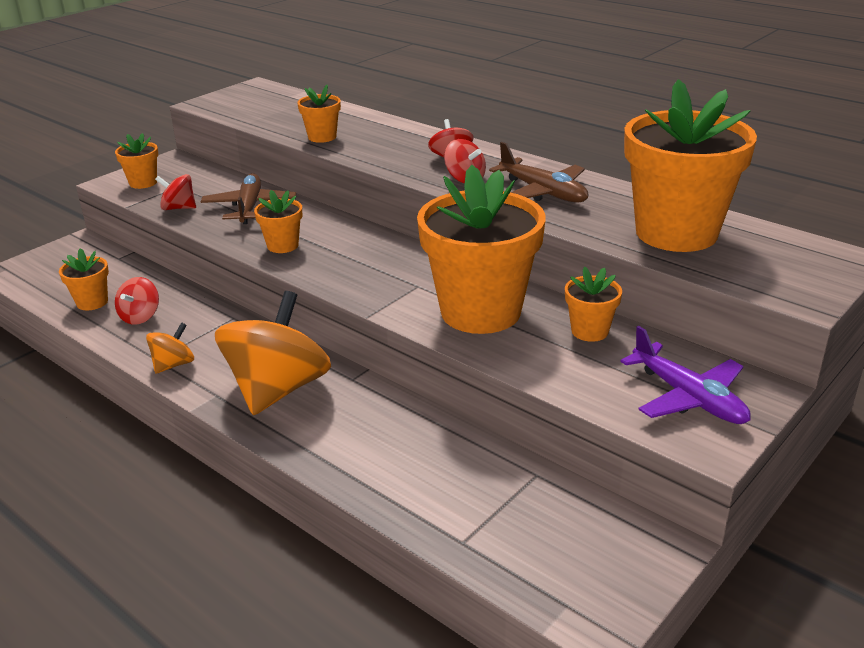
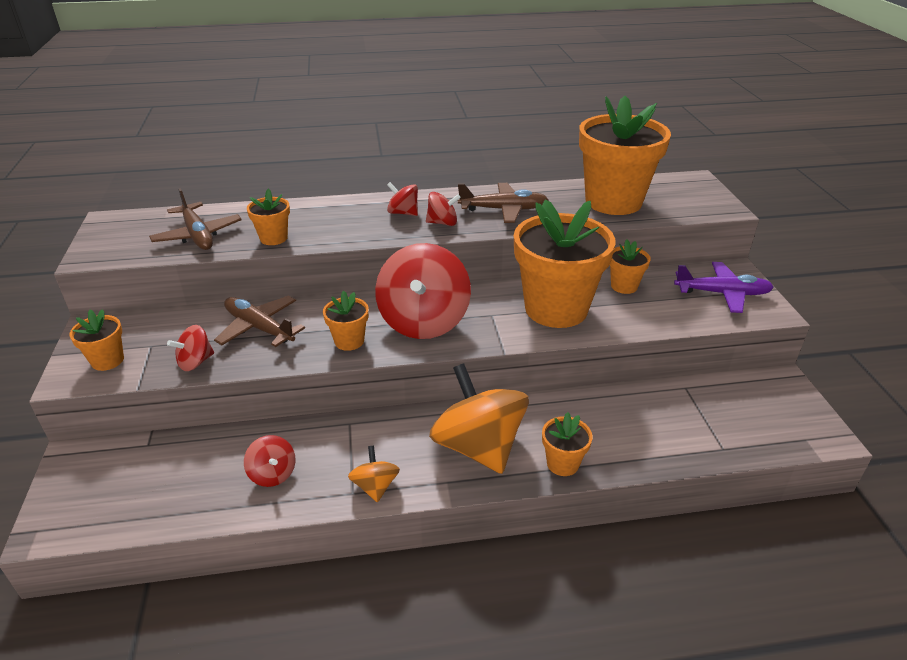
camera: 50 degrees left, 5 degrees up
(92, 302) = (202, 494): orange flower pot -> orange flower pot (562, 463)
(283, 115) = (197, 235): none -> brown plane
(357, 261) = (423, 321): none -> red spinning top

